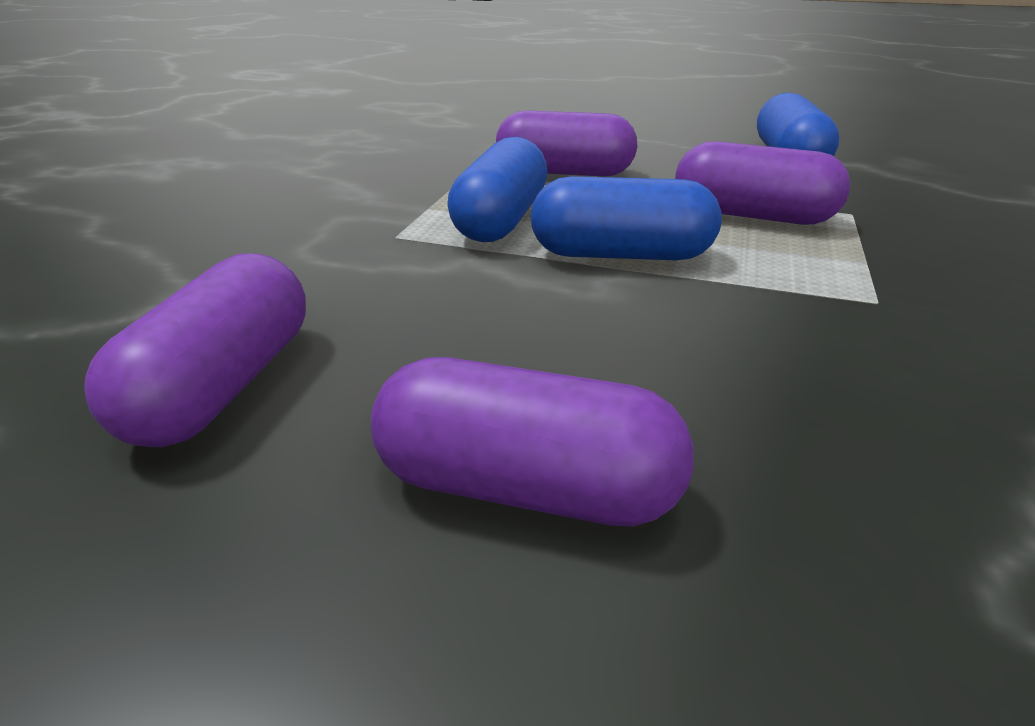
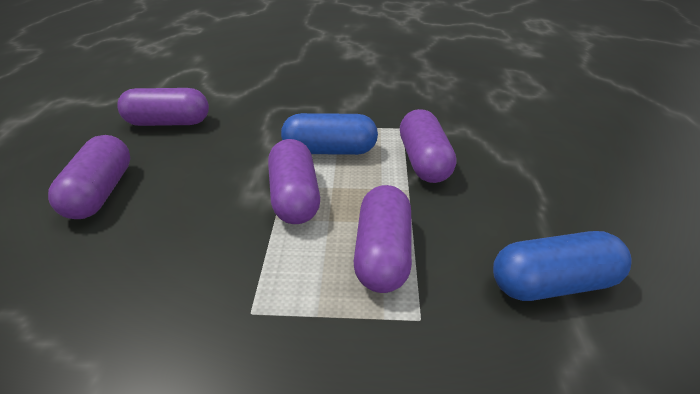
camera: 75 degrees right, 5 degrees up
(620, 255) = (294, 197): blue capsule -> purple capsule

